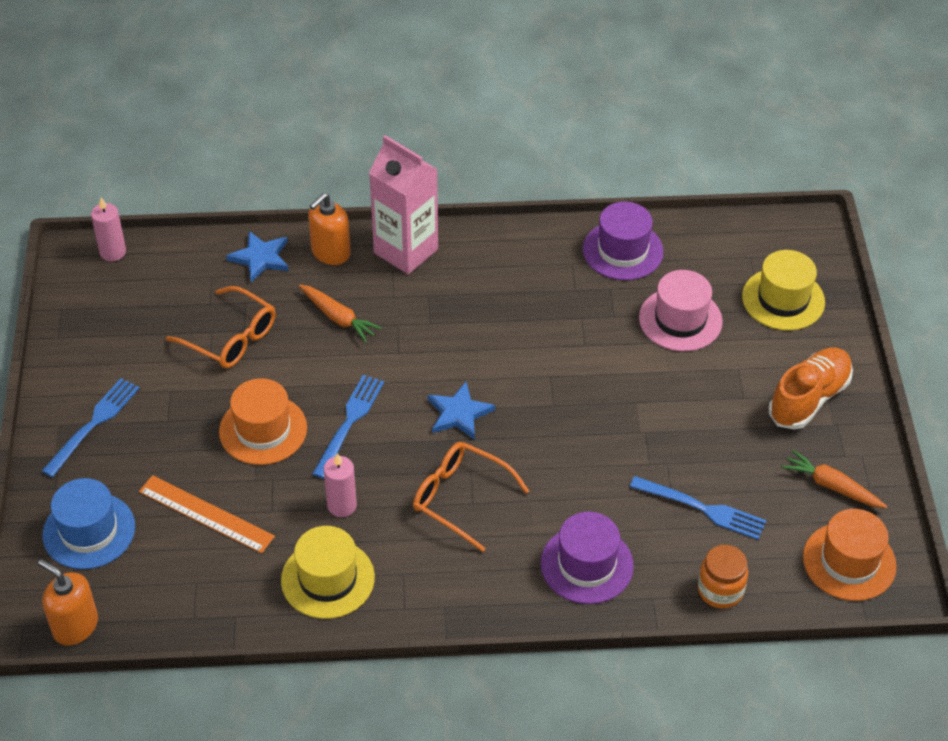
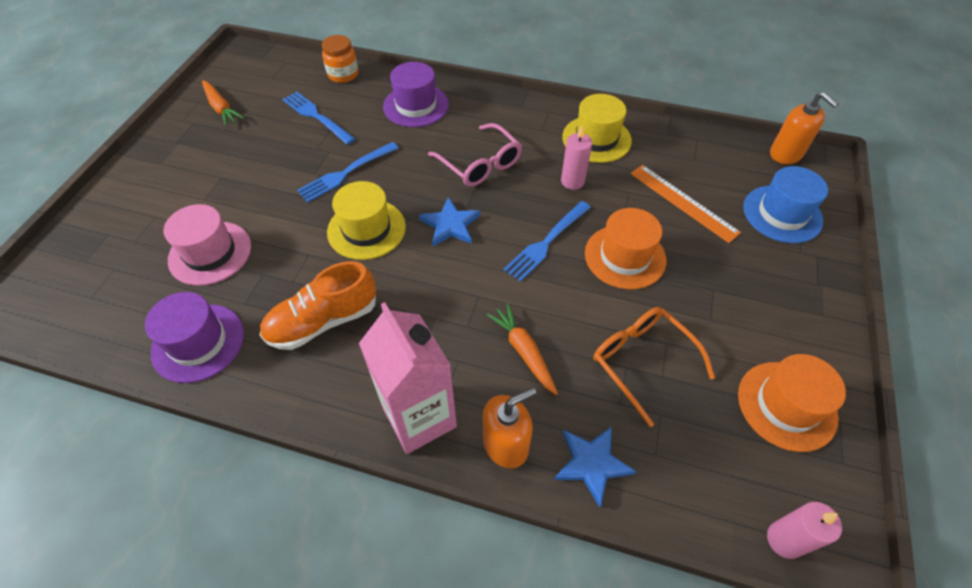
camera: 160 degrees left, 5 degrees up
(94, 424) = (787, 305): blue fork -> blue fork (346, 173)
(460, 498) = (480, 164): orange glasses -> pink glasses
(783, 299) = (108, 246): yellow hat -> yellow hat (366, 229)
(809, 398) = (176, 163): orange shoe -> orange shoe (323, 321)
(849, 561) = (254, 70): orange hat -> orange hat (786, 405)

